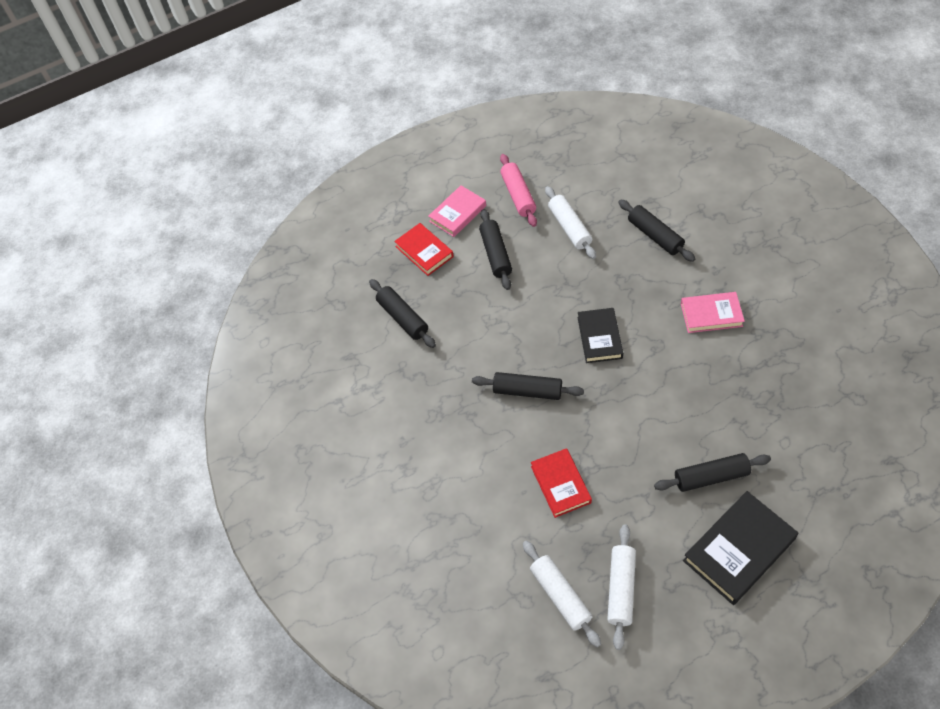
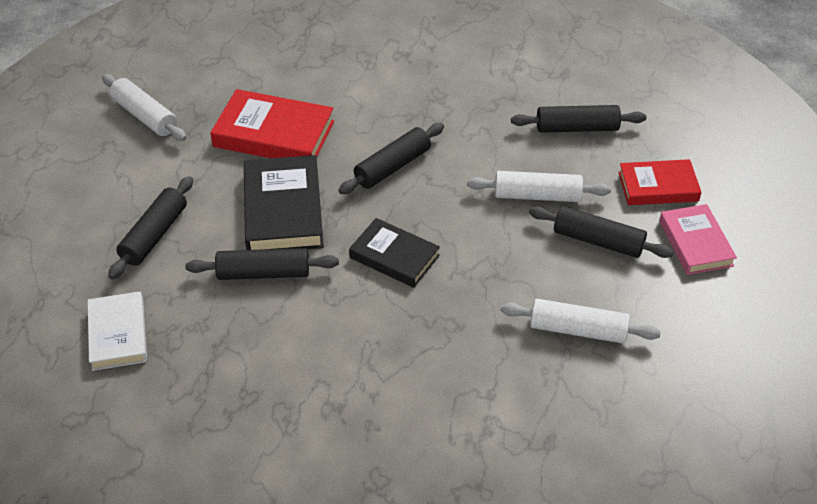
camera: 120 degrees right, 10 degrees down
(518, 195) = (679, 314): pink rolling pin -> none
(560, 484) = (274, 134): red book -> red book, size x1.53
(560, 595) = (186, 81): white rolling pin -> white rolling pin (537, 196)
(655, 236) = (484, 405): black rolling pin -> black rolling pin (263, 273)
(711, 314) = (317, 372): pink book -> none
(739, 550) = (74, 206): black book -> black book (283, 210)
(792, 428) = (118, 334): none -> white book

